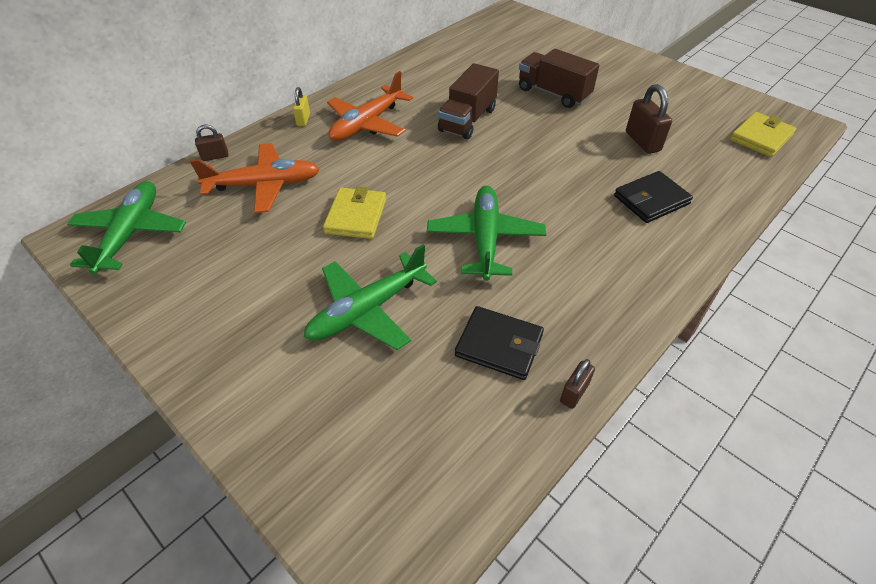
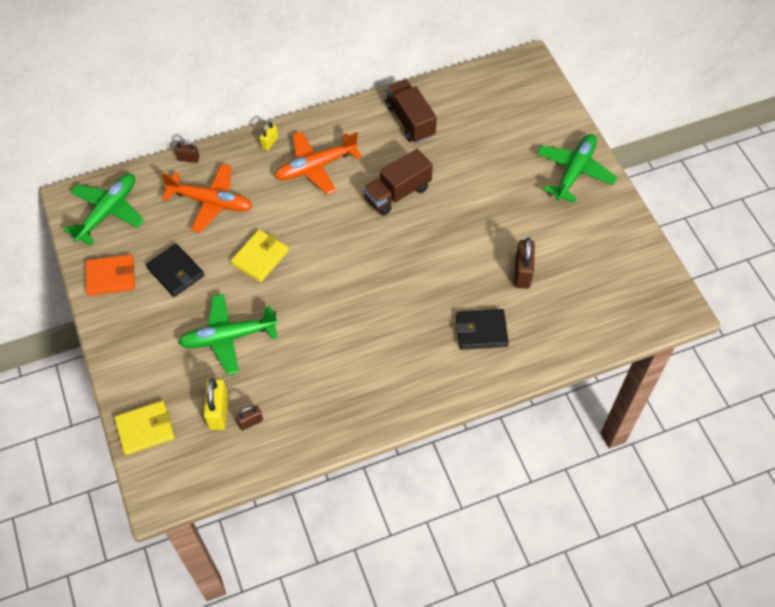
camera: 25 degrees right, 10 degrees up
(164, 300) = (111, 277): none -> orange wallet
(409, 406) = (218, 412): none -> yellow padlock
(485, 239) = (336, 314): green plane -> green plane (574, 172)
(499, 345) = (293, 397): black wallet -> black wallet (175, 272)
(553, 93) = (490, 190): brown truck -> brown truck (410, 121)
(574, 393) = (317, 446): brown padlock -> brown padlock (250, 422)
(761, 137) = (626, 308): yellow wallet -> yellow wallet (145, 429)

